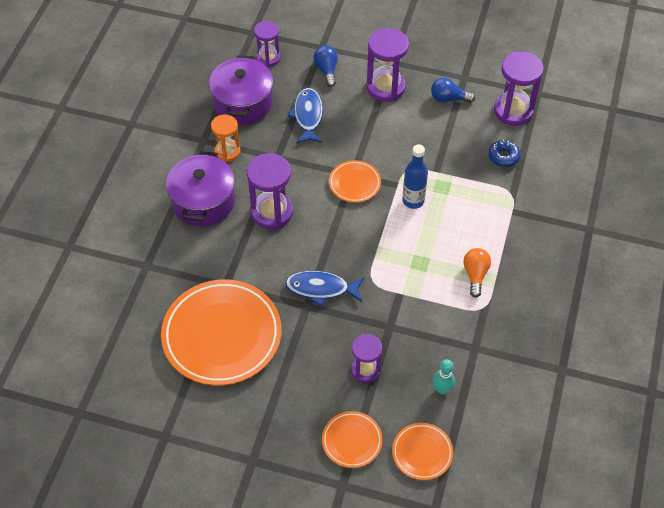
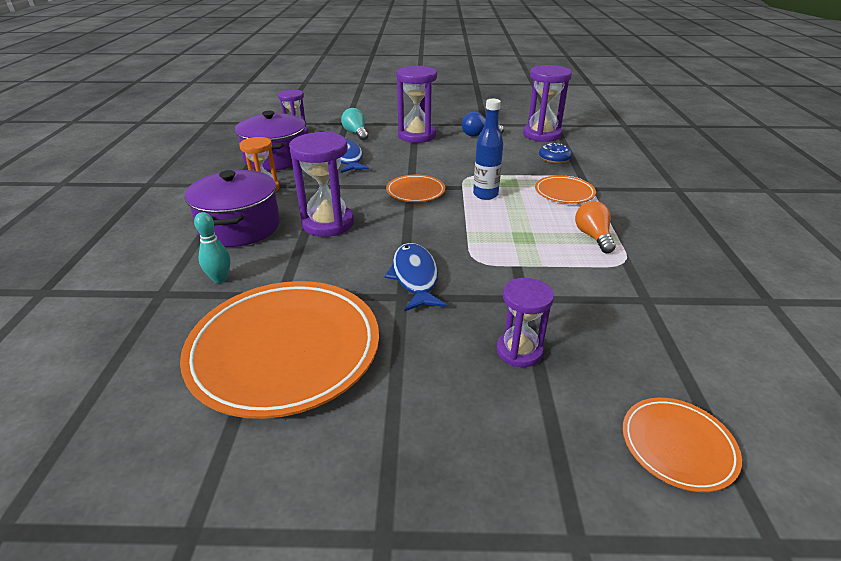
camera: 15 degrees left, 20 degrees down
(321, 289) = (415, 277): blue fish -> blue fish turned 90 degrees clockwise
(326, 70) = (356, 133): blue light bulb -> turquoise light bulb
(352, 441) = (552, 455): orange plate -> orange plate (564, 193)
(442, 389) = (641, 352): turquoise bowling pin -> turquoise bowling pin (220, 279)

